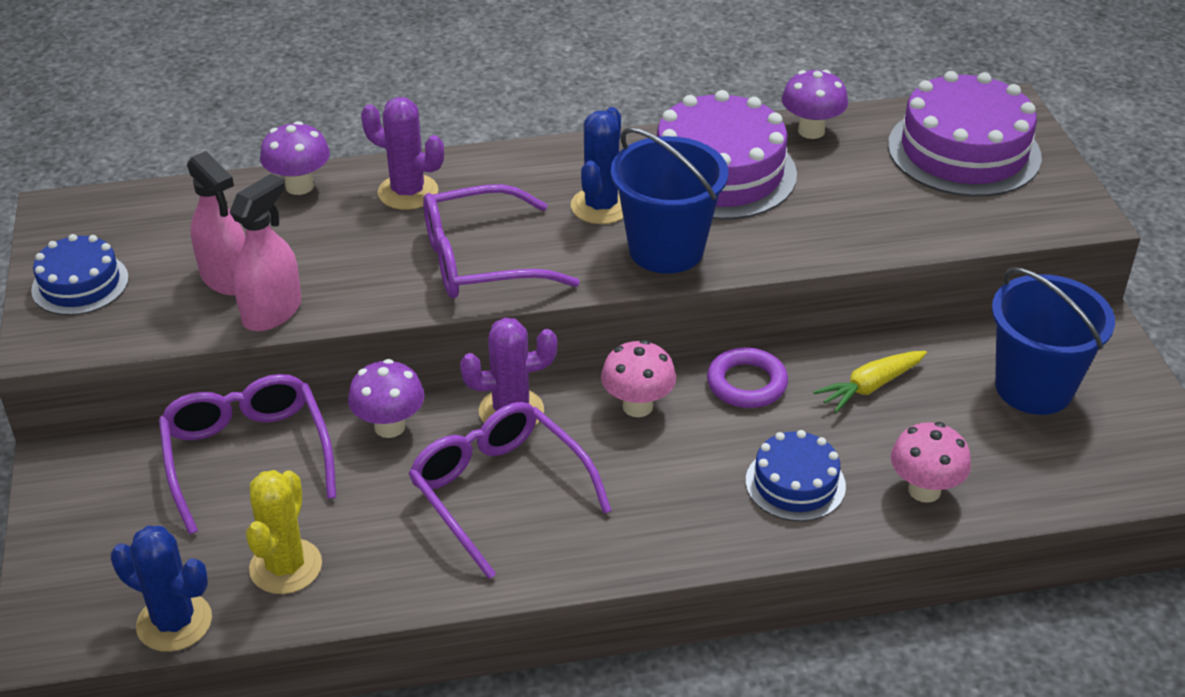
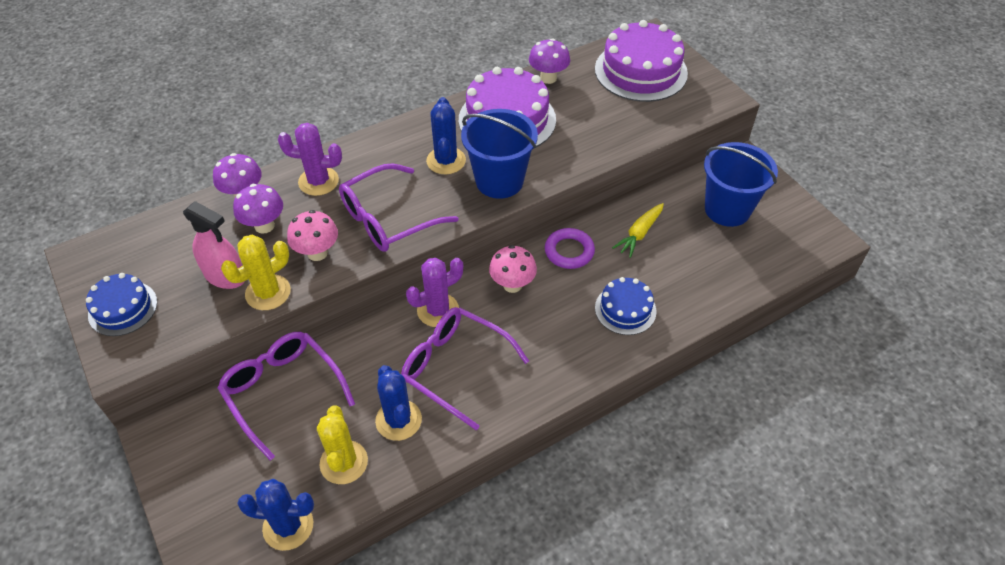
camera: 20 degrees left, 10 degrees up
(272, 312) = (268, 292): pink spray bottle -> yellow cactus
(386, 536) = (398, 420): none -> blue cactus
(389, 426) = (366, 343): purple mushroom -> purple mushroom (264, 226)
(924, 490) = (697, 292): pink mushroom -> pink mushroom (317, 253)

